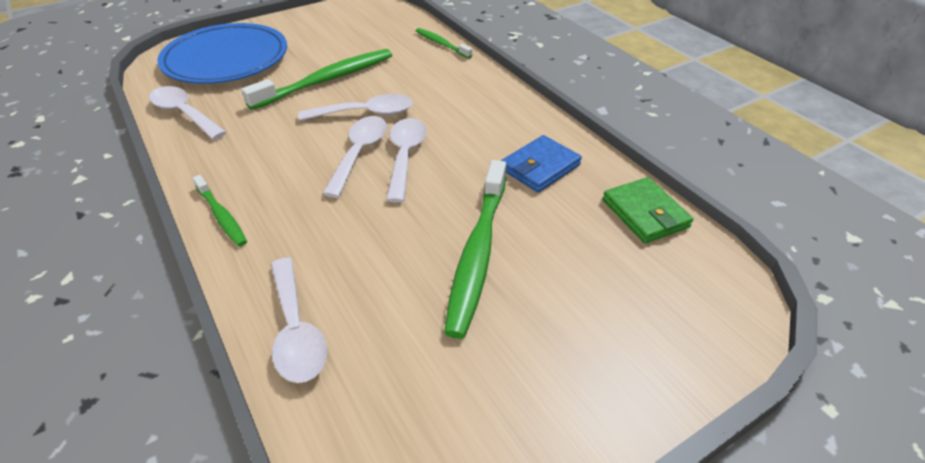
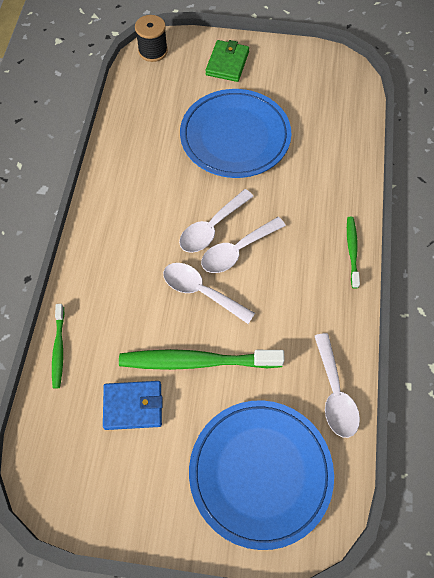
camera: 140 degrees left, 20 degrees up
(296, 331) = (348, 152): white spoon -> none
(478, 253) = (235, 137): green toothbrush -> blue plate
(540, 167) = (145, 165): blue wallet -> blue wallet (133, 406)
(645, 213) = (132, 104): green wallet -> green wallet (227, 63)
(732, 296) = (153, 51): none -> black spool

